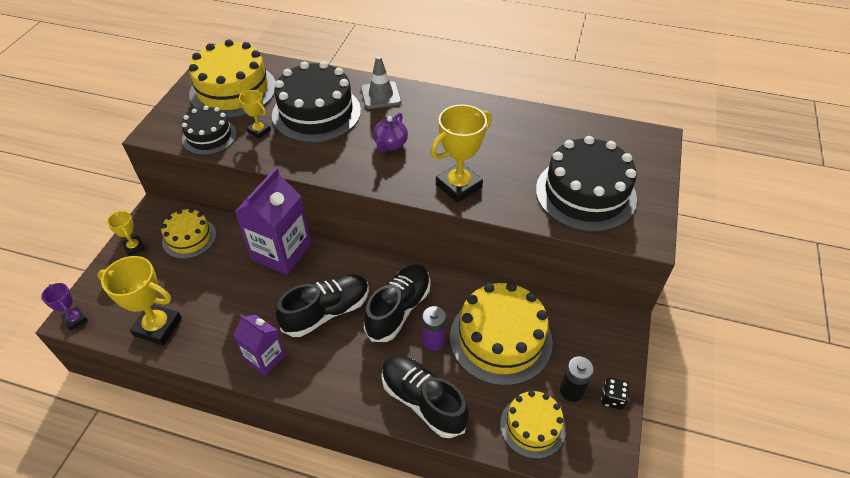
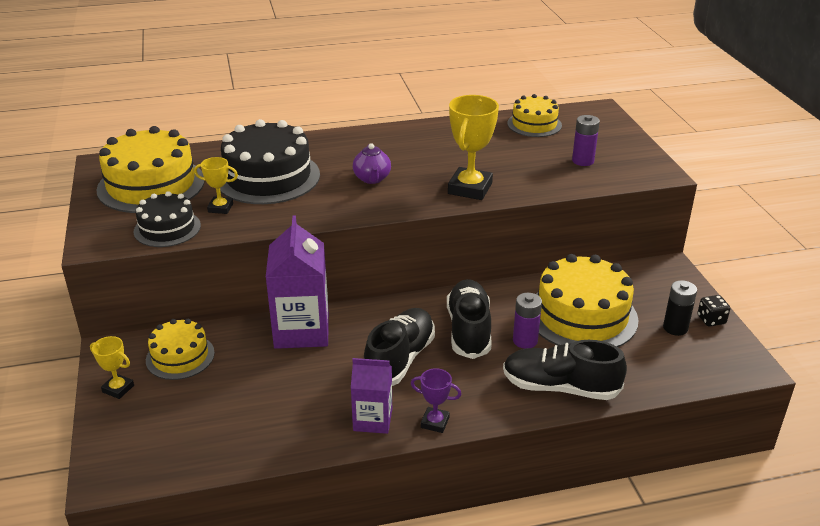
camera: 30 degrees left, 15 degrees down
(75, 319) = (109, 479): purple trophy -> purple trophy (435, 422)
(158, 327) = (223, 444): yellow trophy -> none
(381, 95) = (321, 146): grey traffic cone -> none
(532, 426) = (669, 365): yellow cake -> yellow cake (534, 124)
(585, 194) = (583, 161): black cake -> purple battery

